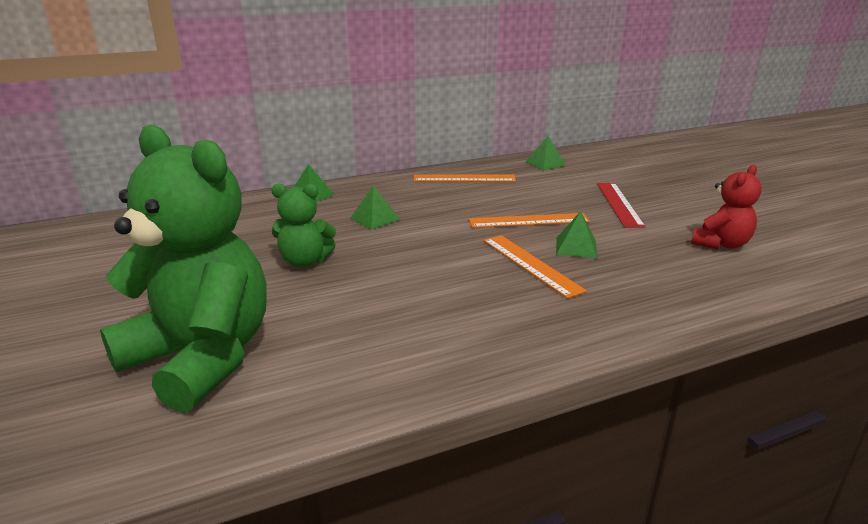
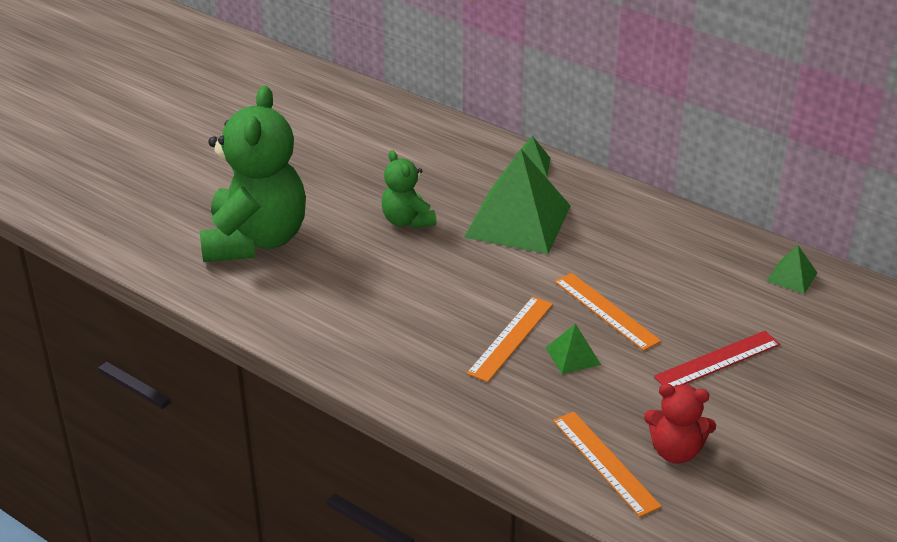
camera: 60 degrees right, 10 degrees up
(375, 218) = (518, 221): green pyramid -> green pyramid, size x2.30
(464, 178) = (675, 236): orange ruler -> orange ruler (605, 463)

